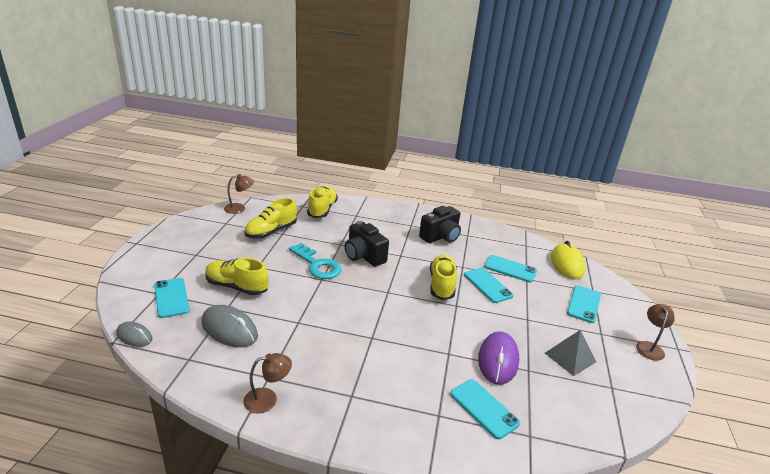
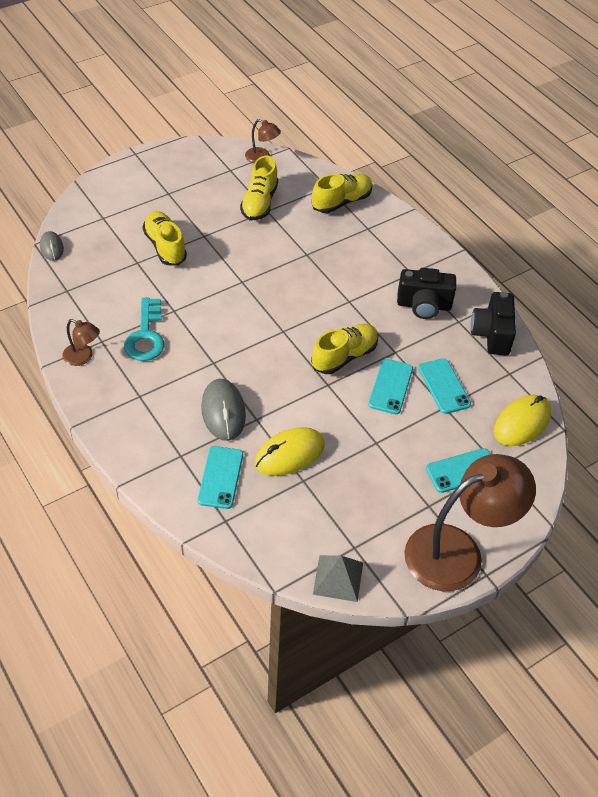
camera: 45 degrees right, 20 degrees up
(171, 298) = (107, 227): turquoise phone -> none
(229, 329) = (118, 283): grey mouse -> grey mouse (223, 412)
(271, 231) = (259, 203): yellow shoe -> yellow shoe turned 75 degrees counterclockwise
(317, 265) = (256, 265): turquoise key -> turquoise key (146, 336)
(364, 256) = (311, 281): black camera -> black camera (492, 334)
(498, 360) = (289, 454): purple mouse -> yellow mouse
(570, 357) = (359, 499): grey pyramid -> grey pyramid (338, 578)
(649, 347) = (458, 551): brown lamp -> brown lamp, size x2.27

